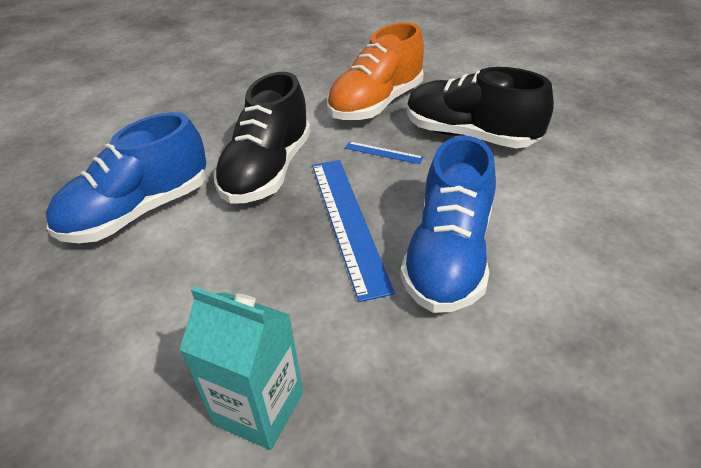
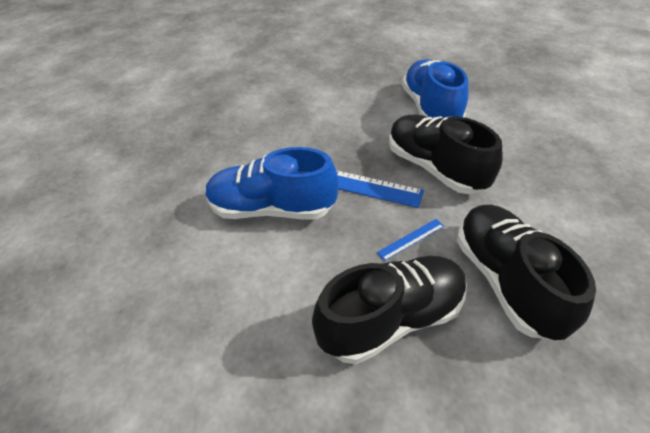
camera: 125 degrees right, 5 degrees up
(259, 408) = (263, 113): turquoise carton -> none
(376, 104) = (505, 280): orange shoe -> black shoe
(448, 257) = (272, 209): blue shoe -> blue shoe turned 45 degrees counterclockwise

